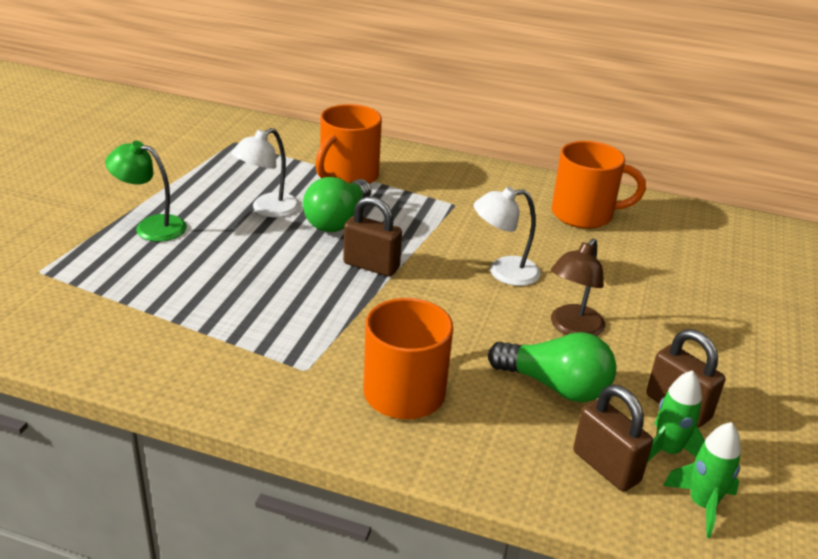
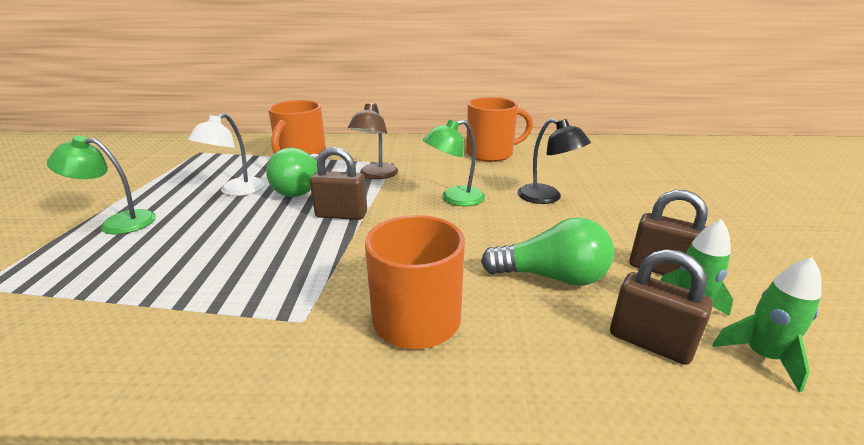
camera: 15 degrees left, 5 degrees down
(503, 272) = (454, 198): white lamp -> green lamp
(572, 328) = (533, 227): brown lamp -> brown lamp (375, 175)
(613, 294) = (547, 197): none -> black lamp

